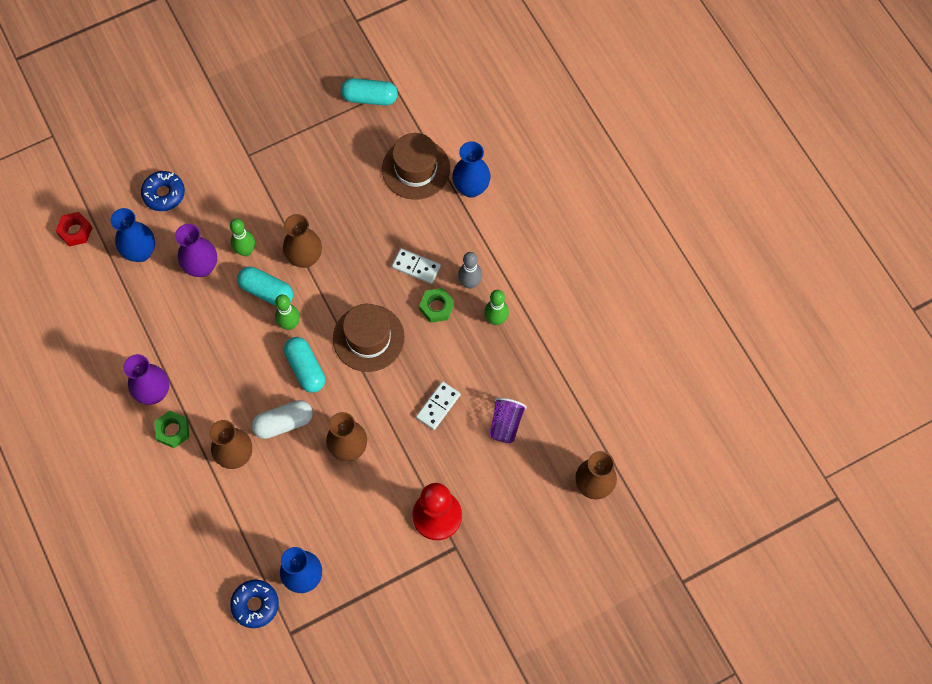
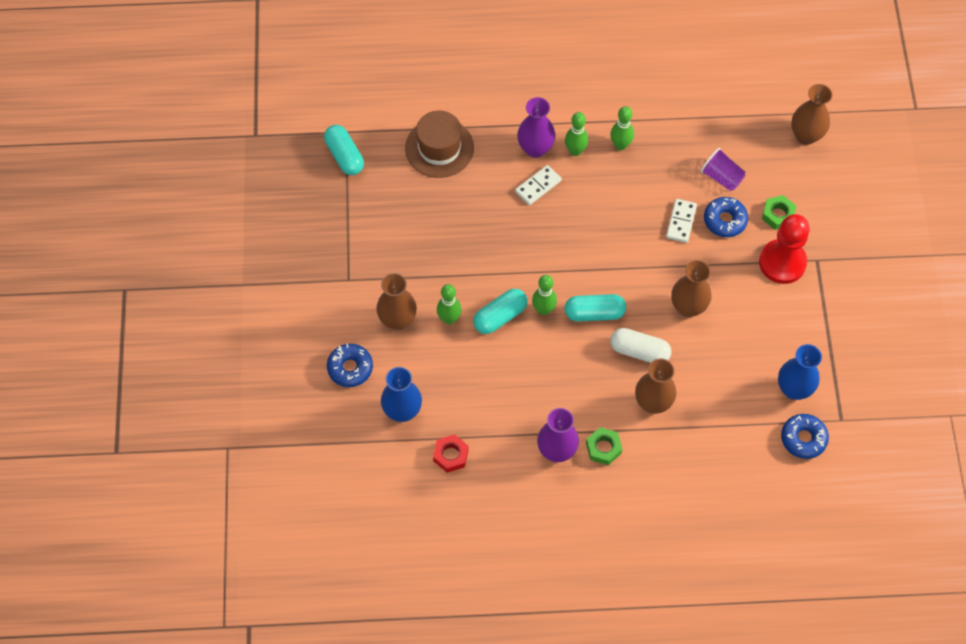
camera: 65 degrees left, 5 degrees down
(75, 231) = (348, 462): red nut -> red nut (451, 455)
(202, 267) = (446, 362): purple vase -> purple vase (535, 148)
(283, 423) = (639, 351): white capsule -> white capsule turned 75 degrees counterclockwise
(305, 258) = (482, 272): brown vase -> brown vase (397, 320)
(368, 338) = (589, 251): brown hat -> none
(369, 97) = (344, 156): turquoise capsule -> turquoise capsule turned 60 degrees counterclockwise
(436, 307) = (585, 186): green nut -> green nut (778, 215)
(438, 406) = (681, 222): white domino -> white domino turned 45 degrees clockwise
(459, 445) = (725, 220): none -> blue donut
(470, 283) = (575, 151): grey bowling pin -> green bowling pin
(471, 188) = (482, 113): blue vase -> none

